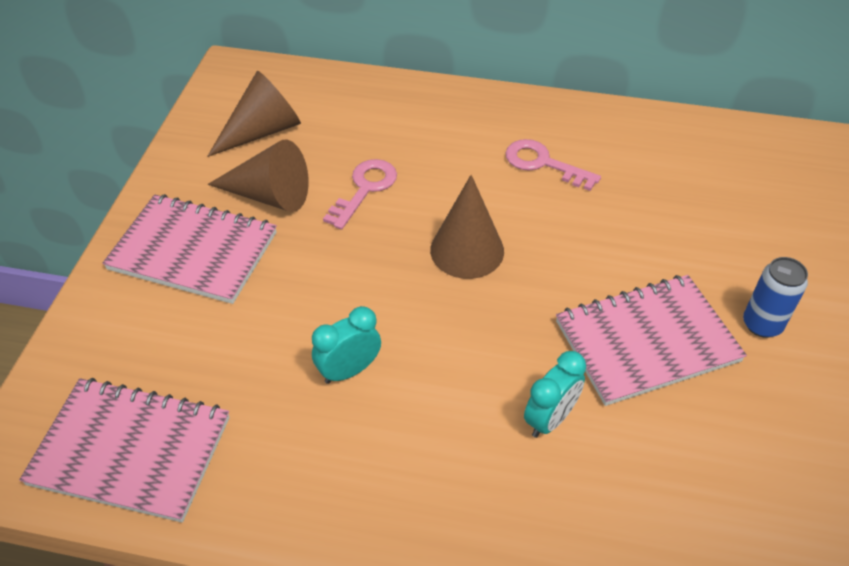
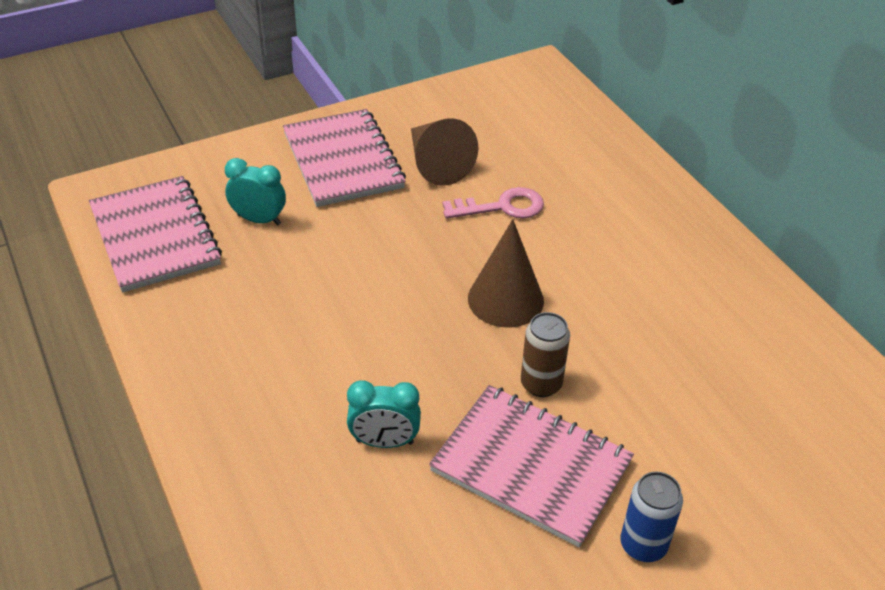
camera: 50 degrees right, 5 degrees down
(263, 131) = (495, 121): brown cone -> none
(349, 370) = (318, 300): turquoise clock -> turquoise clock (259, 220)
(543, 163) = (662, 293): pink key -> none
(572, 285) = (541, 384): none -> brown can

